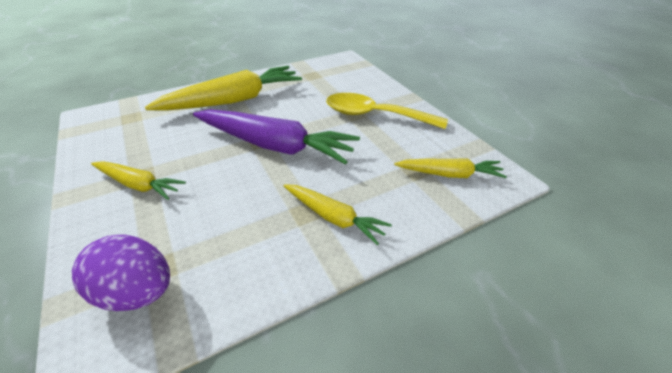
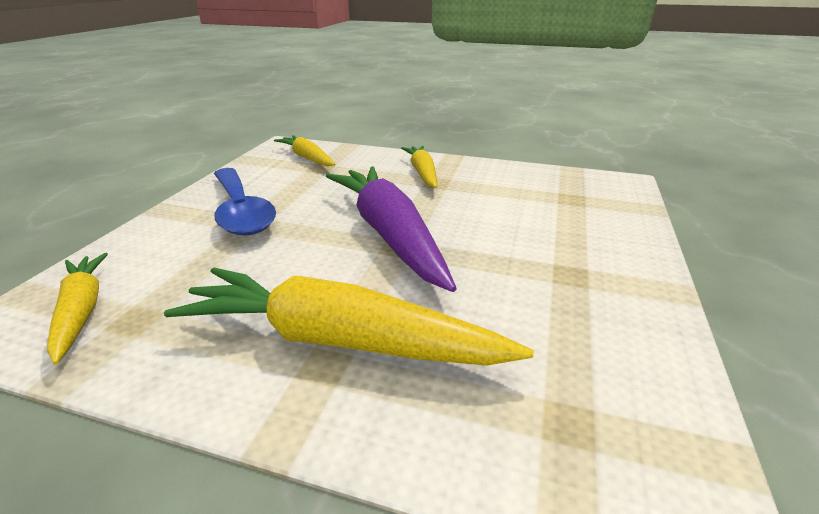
camera: 135 degrees left, 10 degrees down
(138, 292) = (590, 194): purple egg -> none
(139, 185) = (577, 264): yellow carrot -> yellow carrot (81, 310)
(375, 115) = (241, 211): yellow spoon -> blue spoon

